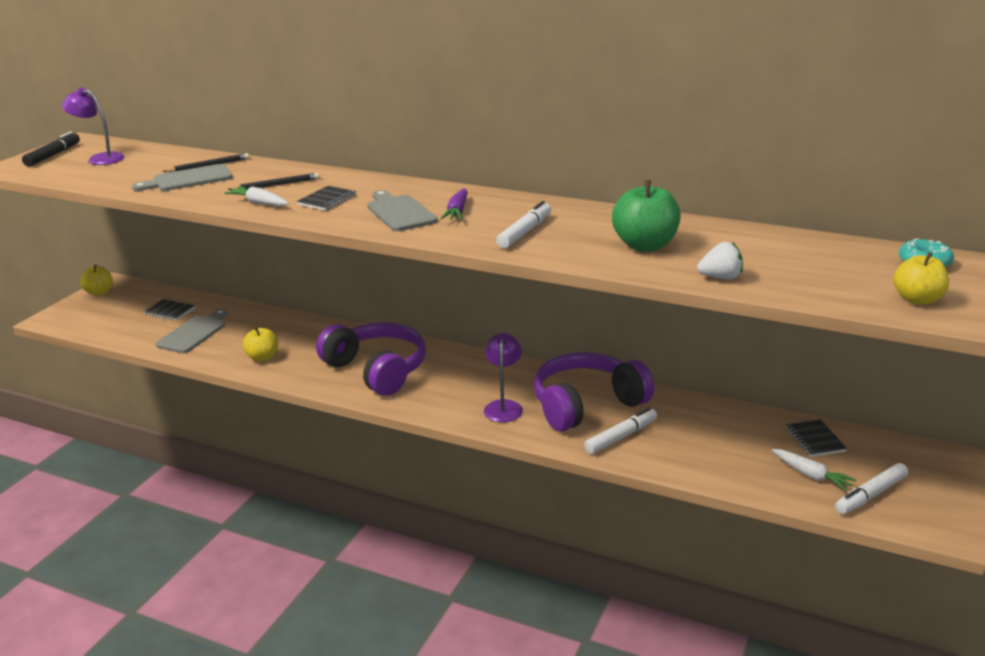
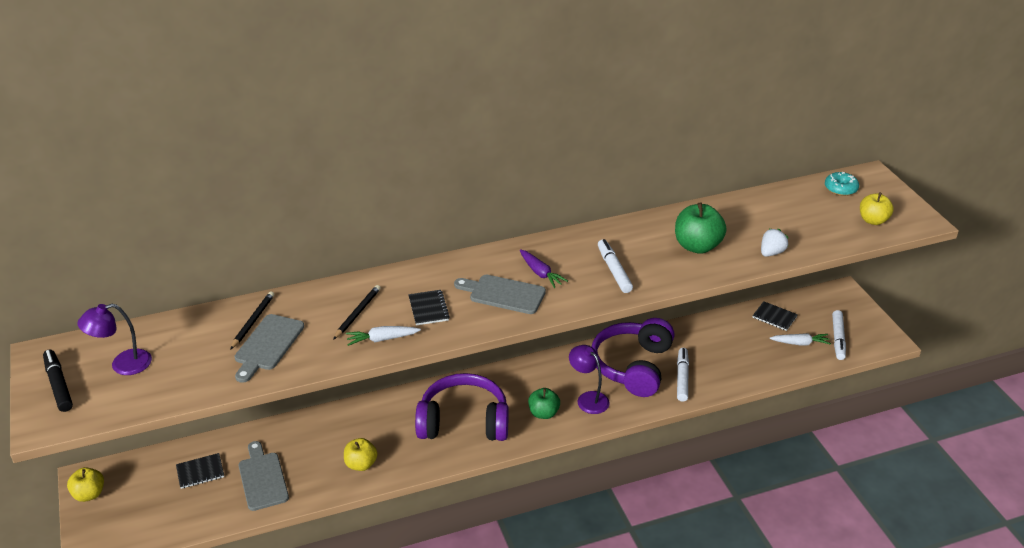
camera: 45 degrees left, 10 degrees up
(448, 397) = (543, 413): none -> green apple

